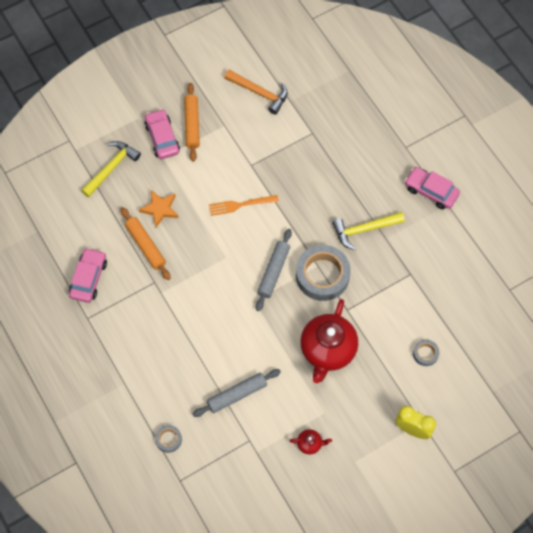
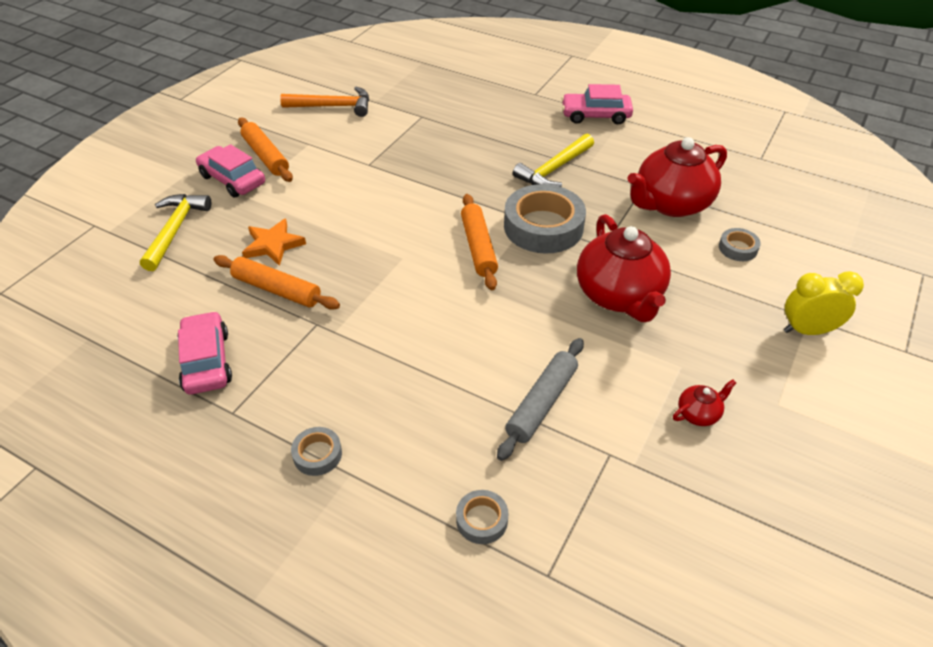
camera: 30 degrees left, 20 degrees down
(115, 364) = (317, 454): none -> grey tape
(241, 205) = (383, 202): orange fork -> none
(273, 272) = (478, 247): grey rolling pin -> orange rolling pin
(414, 298) = (671, 204): none -> red teapot

